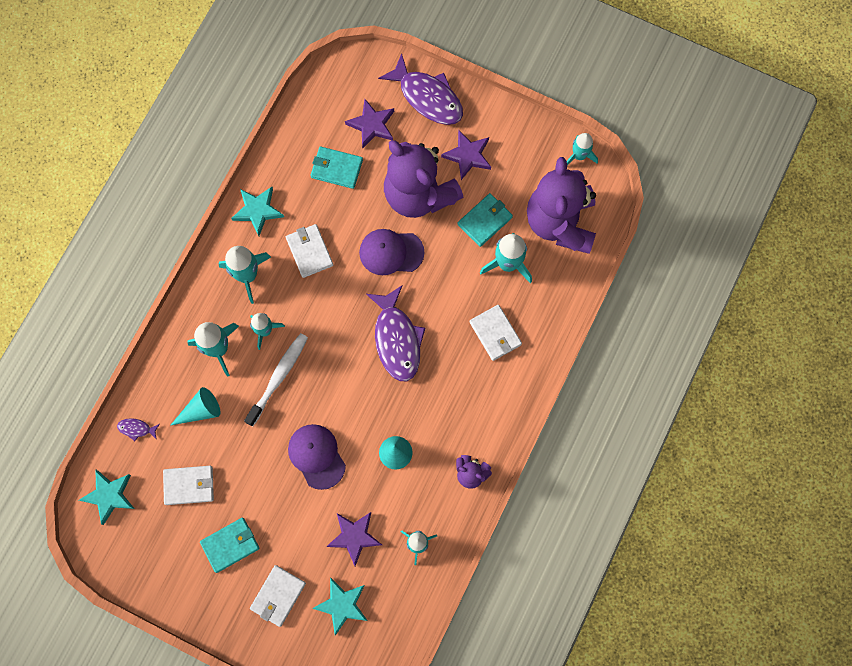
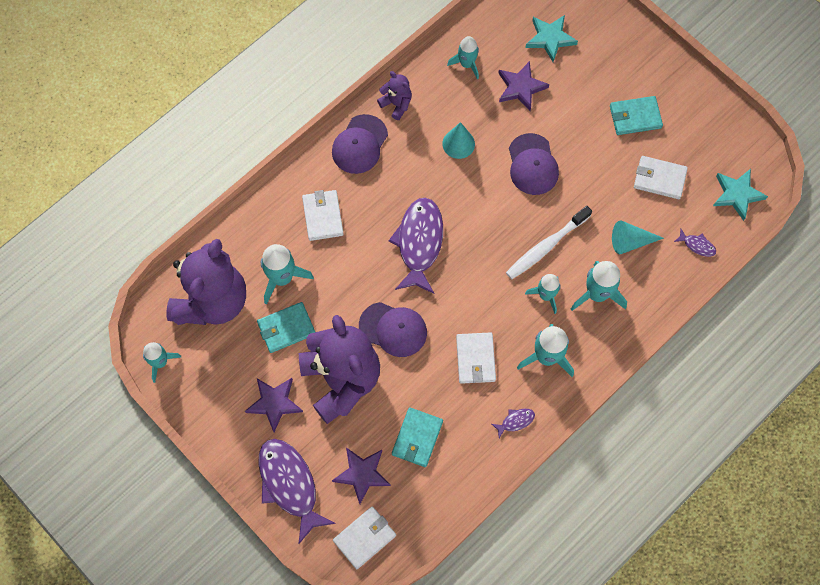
camera: 160 degrees left, 5 degrees down
(257, 211) = (515, 421): turquoise star -> purple fish
(278, 596) = (604, 63): white wallet -> white wallet (364, 538)
(336, 169) = (417, 438): turquoise wallet -> turquoise wallet turned 75 degrees clockwise
(490, 417) = (359, 144): none -> purple cap

